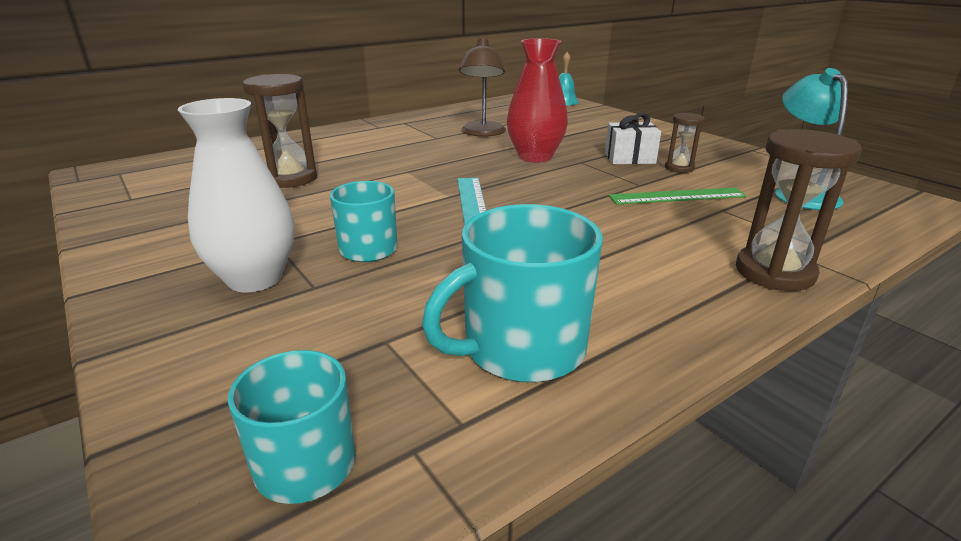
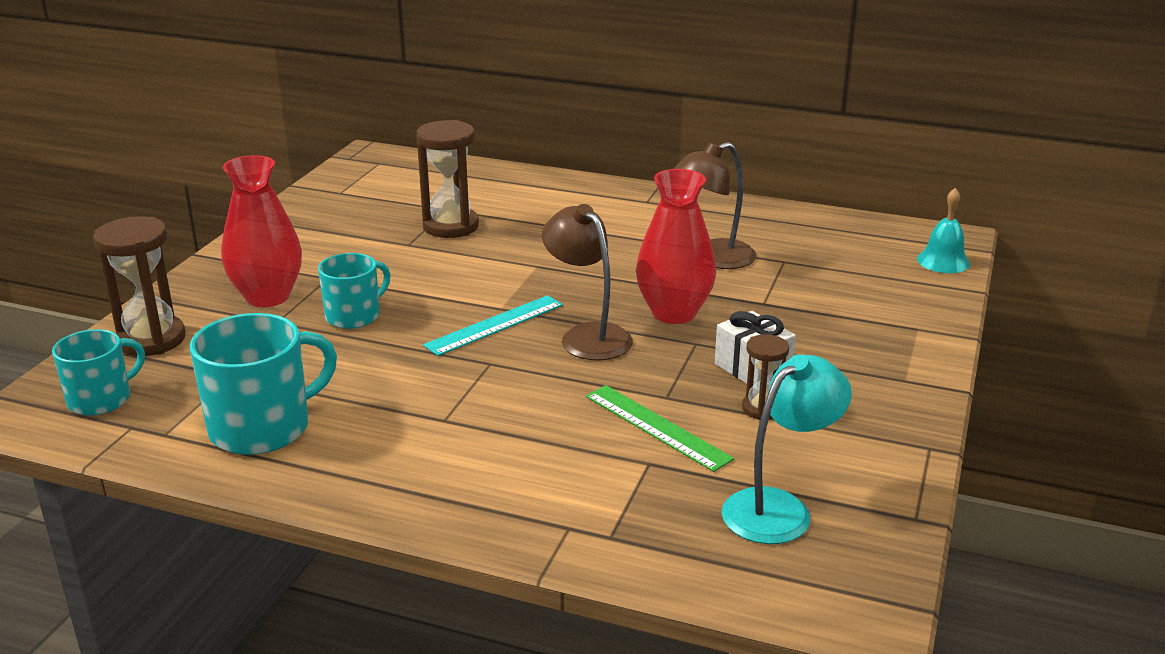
camera: 55 degrees right, 0 degrees up
(255, 278) = (267, 297): white vase -> red vase
(521, 348) = (263, 427): turquoise mug -> turquoise mug turned 120 degrees clockwise
(531, 183) = (587, 335): none -> brown lamp
(774, 272) = (507, 519): brown hourglass -> brown hourglass (151, 340)

